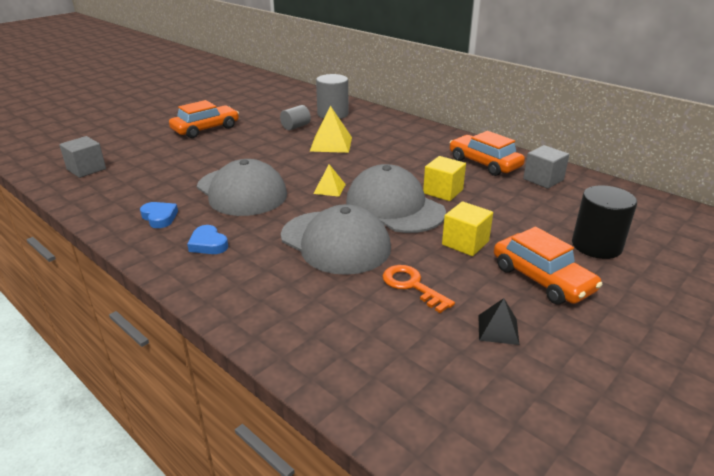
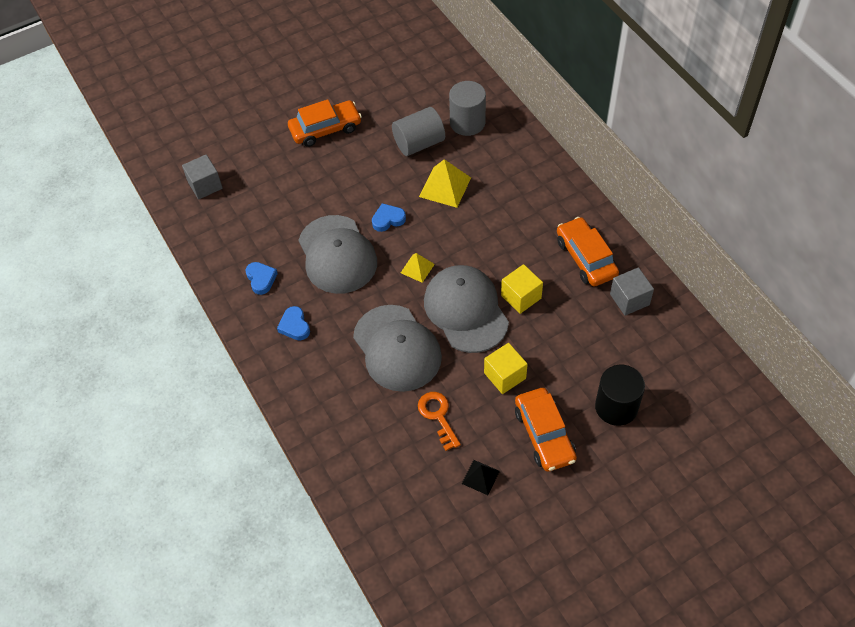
camera: 20 degrees right, 25 degrees up
(286, 166) = (388, 219): none -> blue heart
(295, 127) = (419, 143): grey cylinder -> grey cylinder, size x1.63

